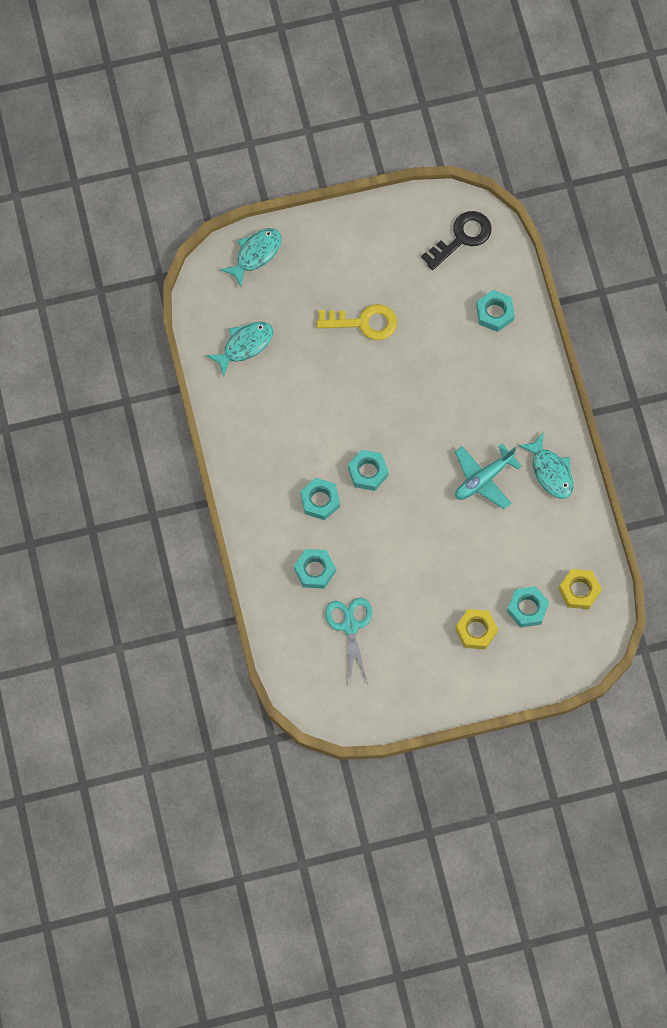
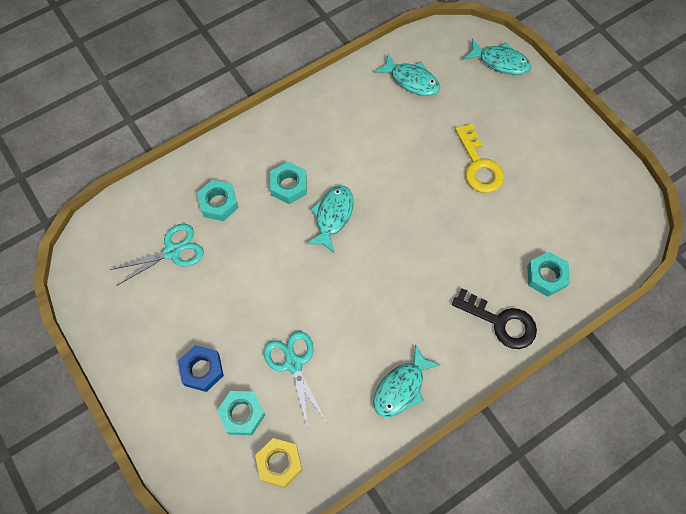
camera: 70 degrees right, 5 degrees down
(368, 472) = (332, 216): turquoise nut -> turquoise fish
(462, 237) = (608, 221): black key -> black key (501, 322)
(476, 630) = (202, 370): yellow nut -> blue nut
(483, 479) = (367, 323): turquoise plane -> none
(498, 552) = (293, 363): none -> turquoise scissors

